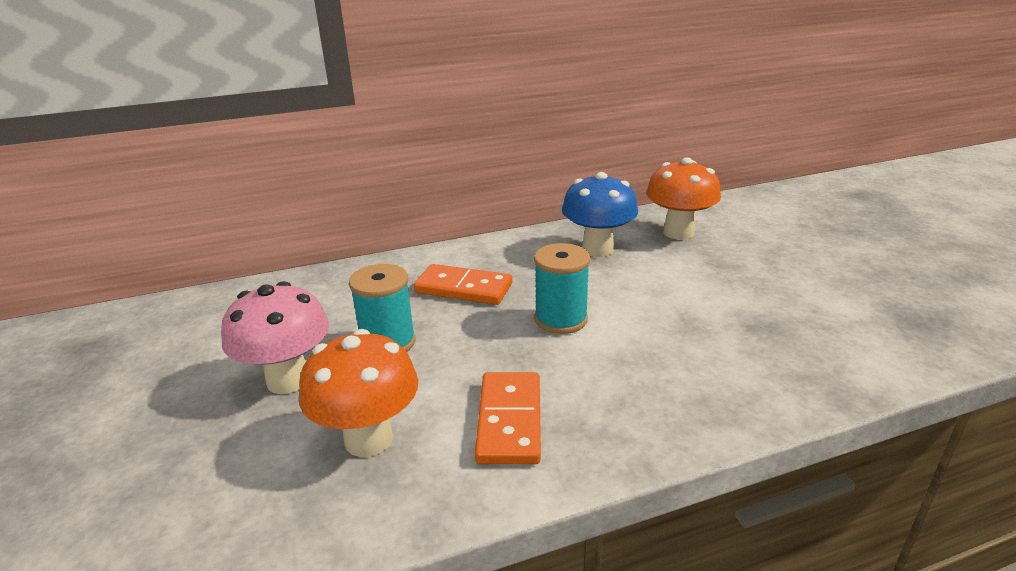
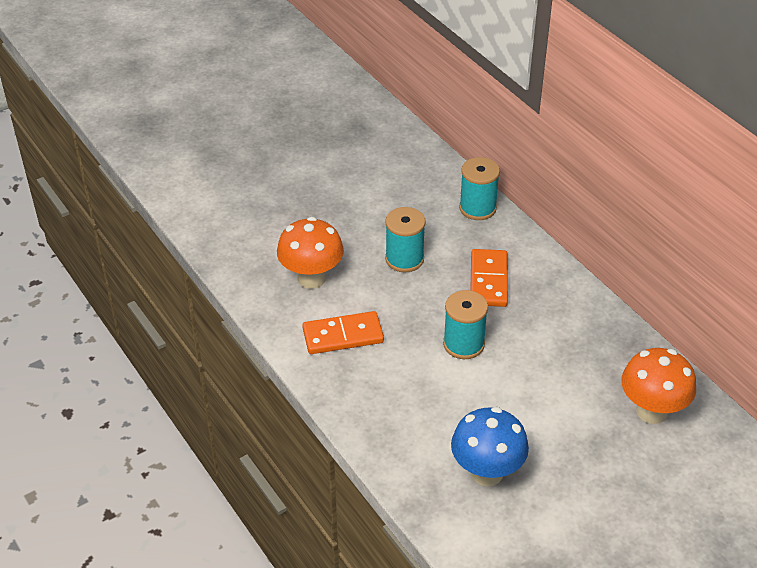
camera: 75 degrees right, 15 degrees up
(288, 380) = (352, 227): pink mushroom -> none
(340, 278) = (477, 208): none -> turquoise spool
(597, 249) = (589, 354): blue mushroom -> blue mushroom (487, 473)

